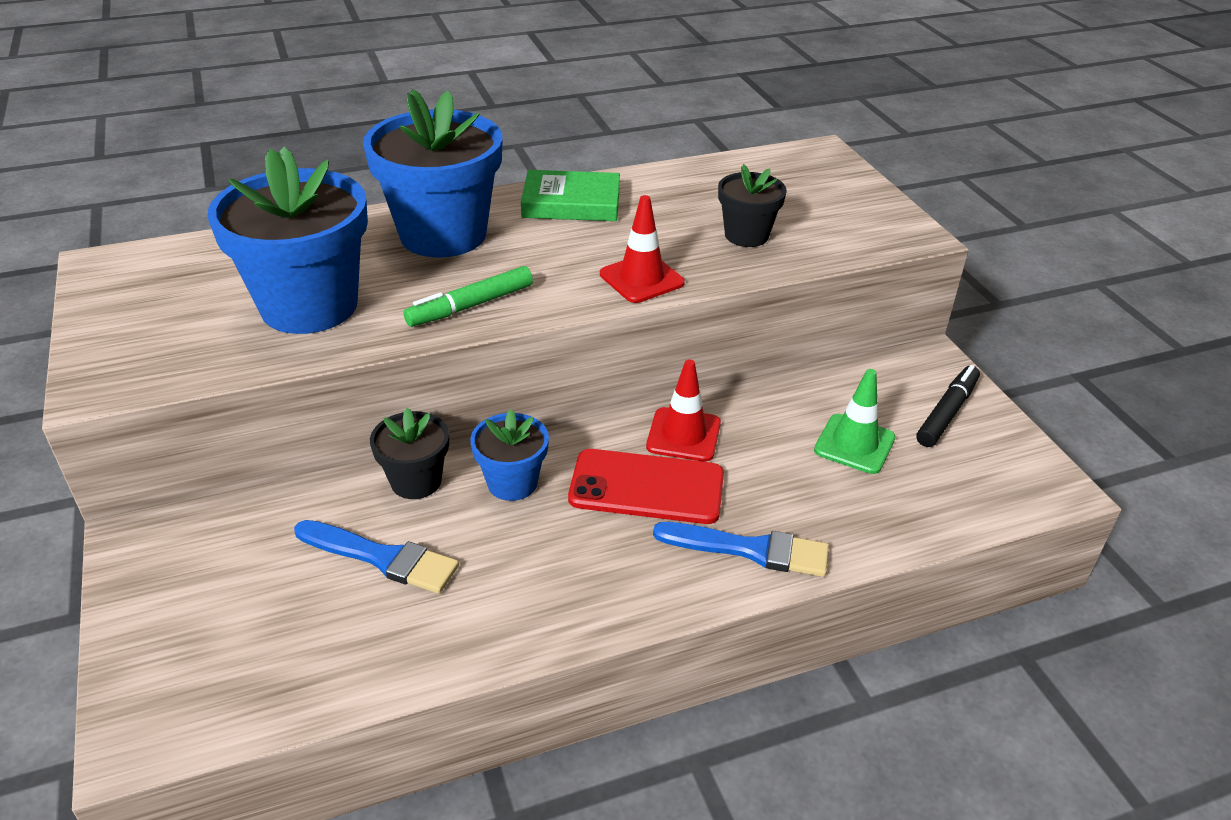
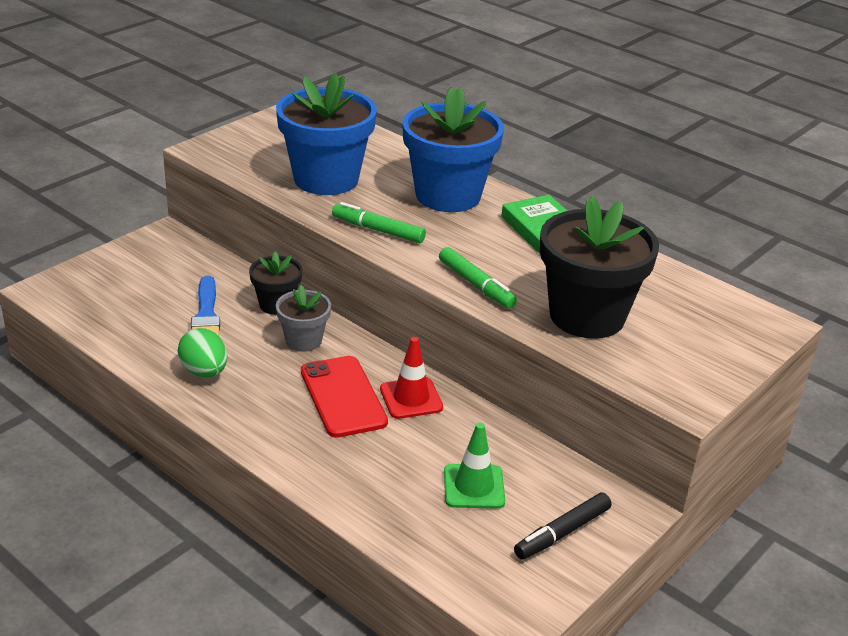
camera: 60 degrees right, 5 degrees down
(509, 599) = (204, 372): none -> green egg
(512, 483) = (303, 340): blue flower pot -> grey flower pot
(641, 279) = (476, 285): red traffic cone -> green marker
(746, 235) = (587, 316): black flower pot -> black flower pot, size x1.94
(750, 549) = (317, 460): blue brush -> none
(947, 413) = (562, 533): black marker -> black marker turned 135 degrees clockwise

